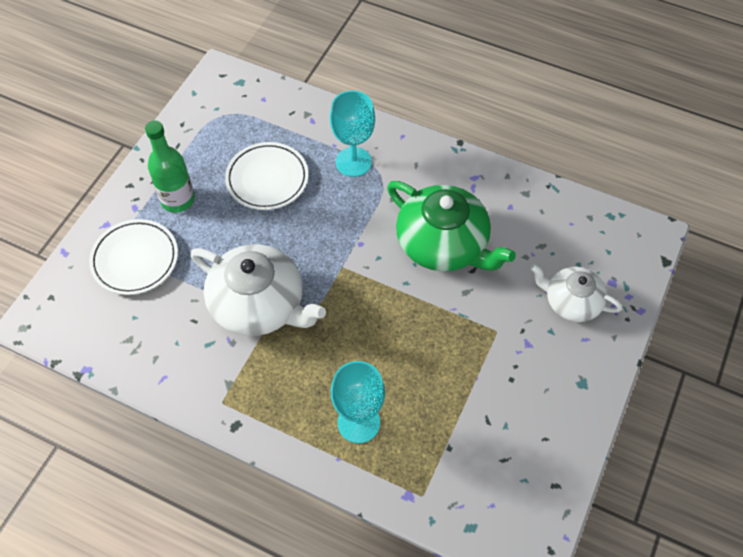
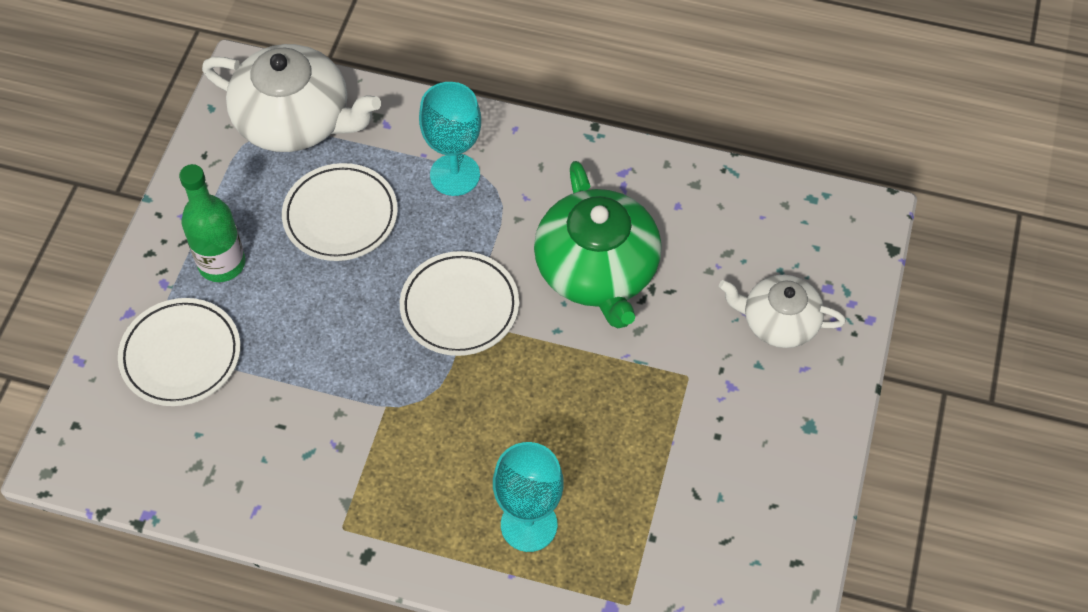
camera: 10 degrees left, 0 degrees up
(259, 304) = (365, 390): white teapot -> white teapot (295, 120)
(339, 255) = (459, 307): none -> white plate
(443, 244) = (597, 270): green teapot -> green teapot turned 45 degrees clockwise

